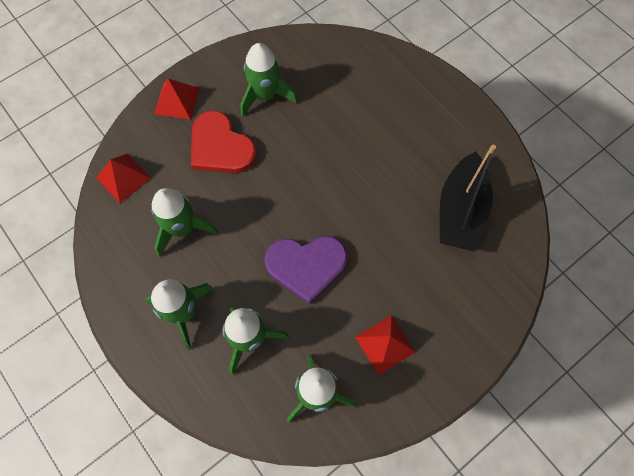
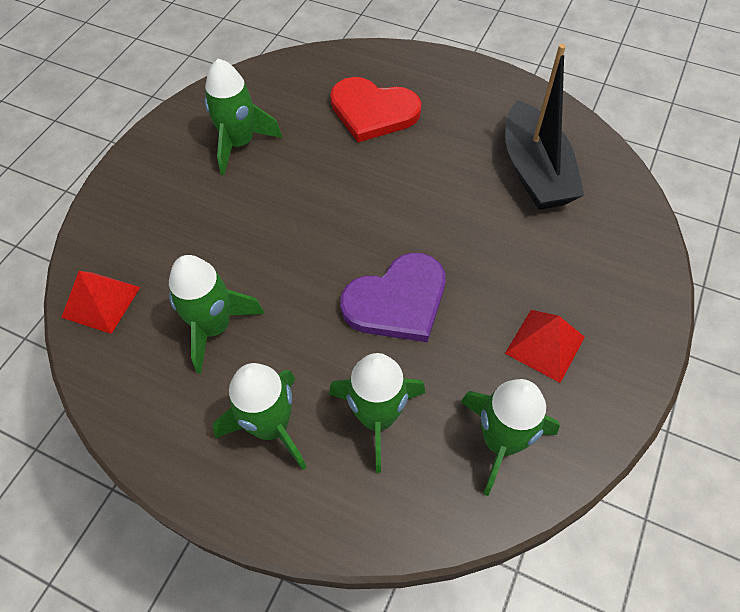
camera: 25 degrees left, 10 degrees down
(176, 101) = (129, 189): red pyramid -> none
(220, 147) = (214, 217): red heart -> red heart (373, 111)

